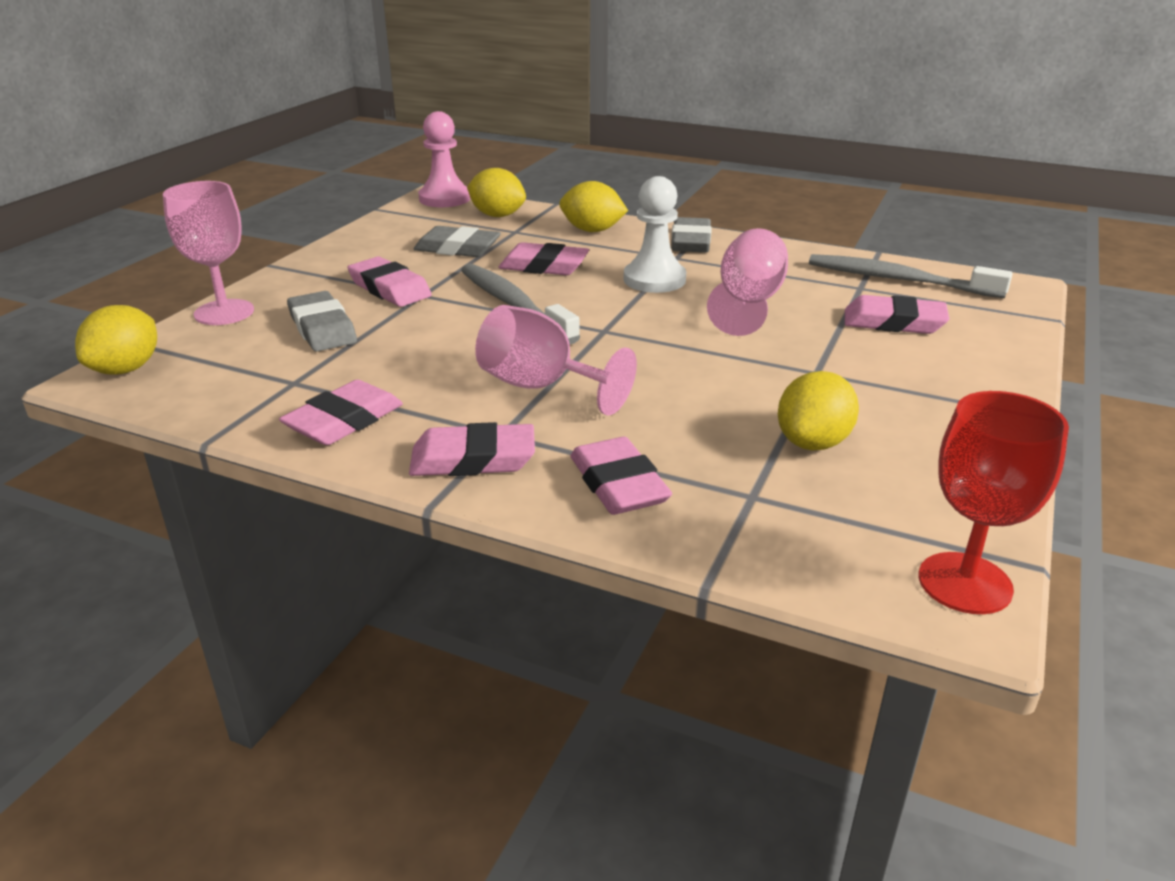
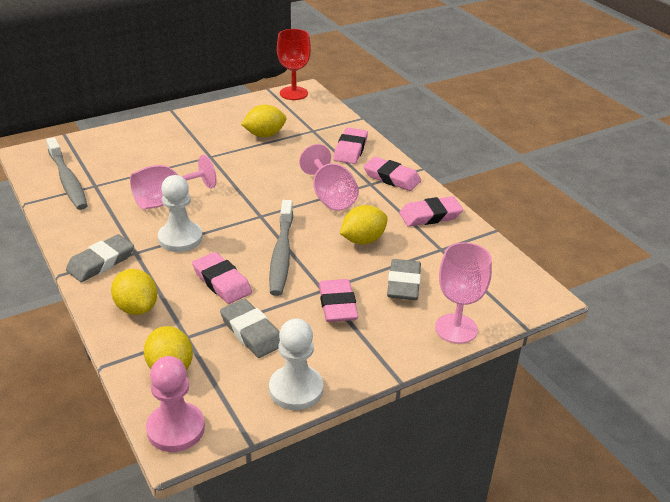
camera: 145 degrees left, 5 degrees up
(126, 369) = (528, 297): yellow lemon -> yellow lemon (363, 240)
(369, 235) = (296, 389): none -> white pawn
(893, 322) = (129, 161): pink eraser -> none

